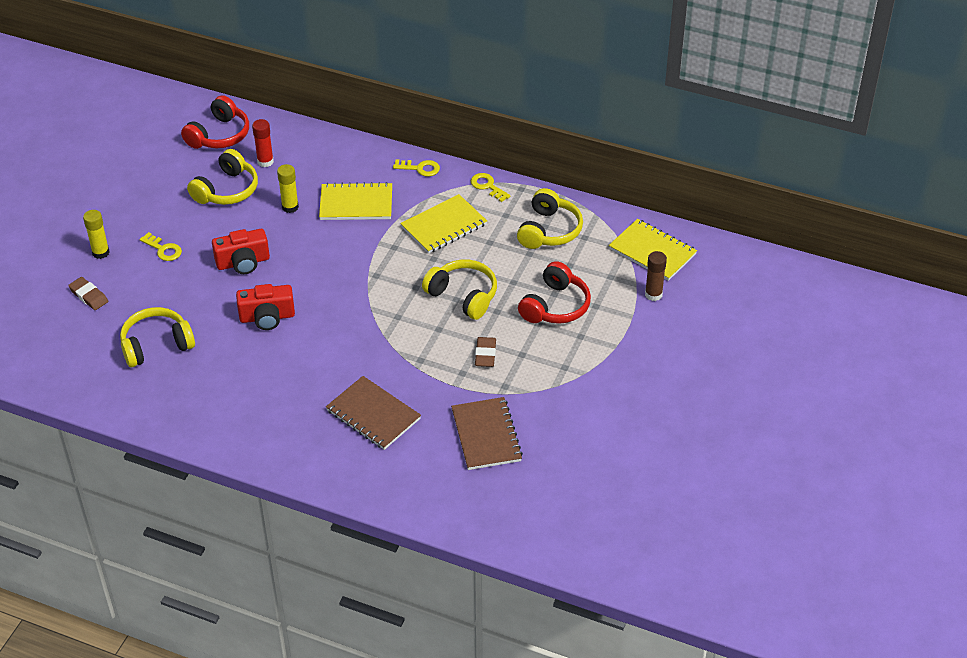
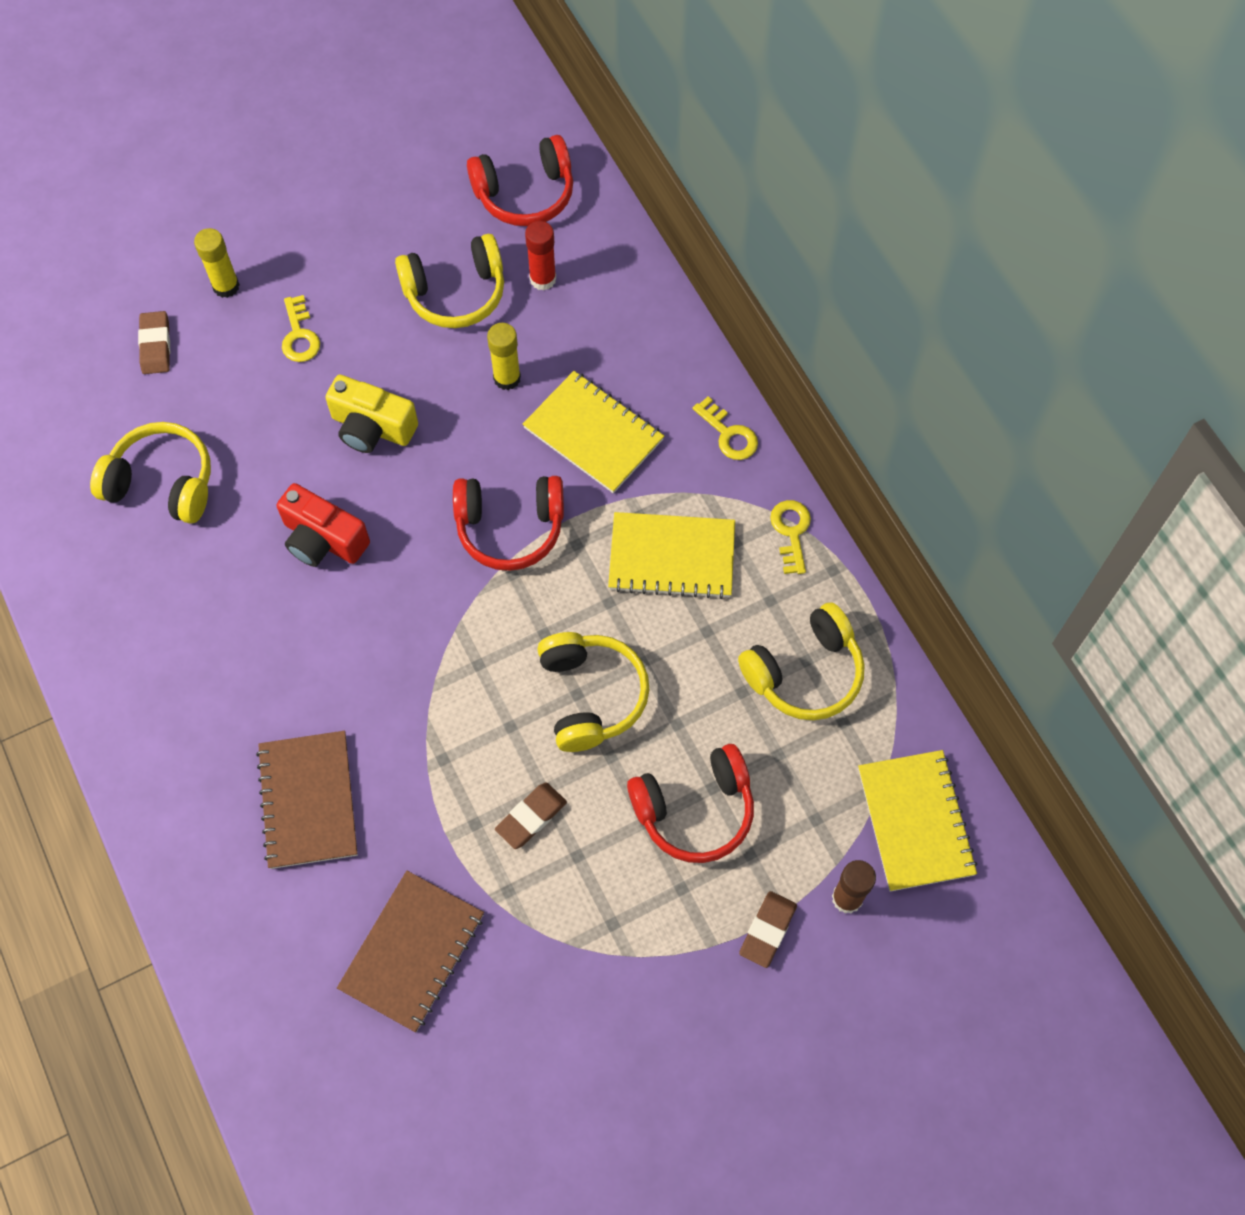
camera: 40 degrees right, 20 degrees up
(243, 262) = (372, 427): red camera -> yellow camera
(355, 259) = (510, 527): none -> red headphones
(633, 326) = (767, 930): none -> brown eraser

